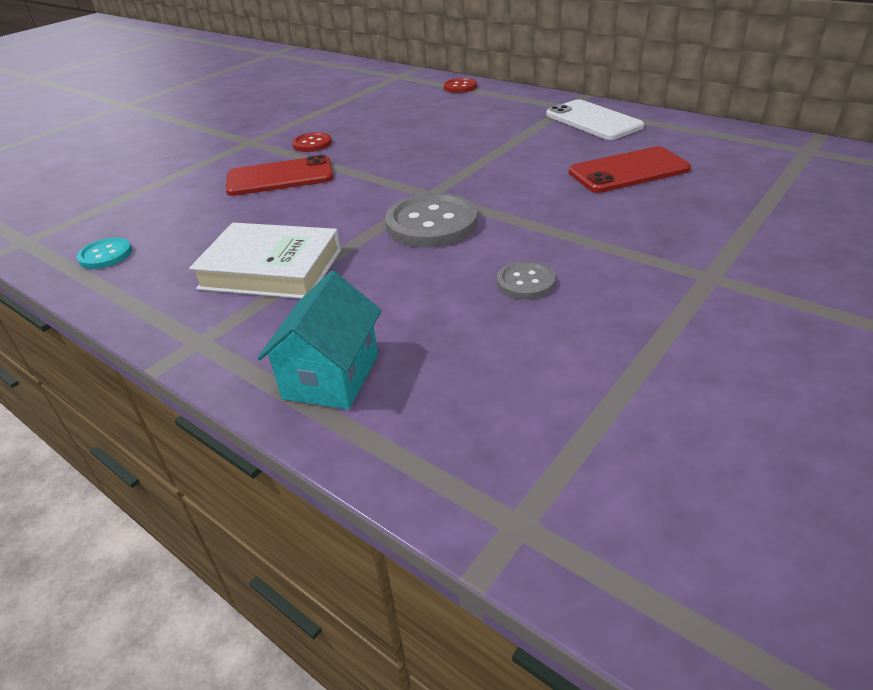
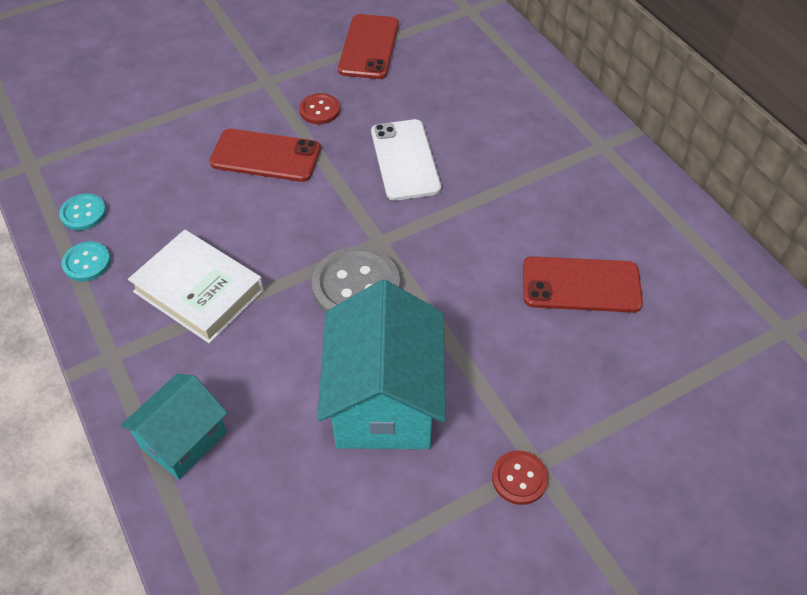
camera: 20 degrees right, 15 degrees up
(128, 285) = (87, 263): none -> turquoise button
(330, 107) = (369, 47): none -> red phone
(460, 87) = (518, 60): red button -> red button (519, 478)
(525, 282) = (384, 401): grey button -> turquoise house
(593, 121) = (610, 183): white phone -> white phone (405, 160)

